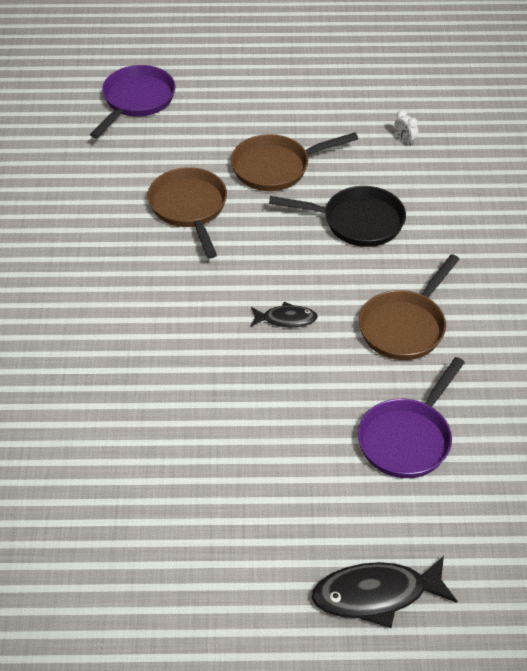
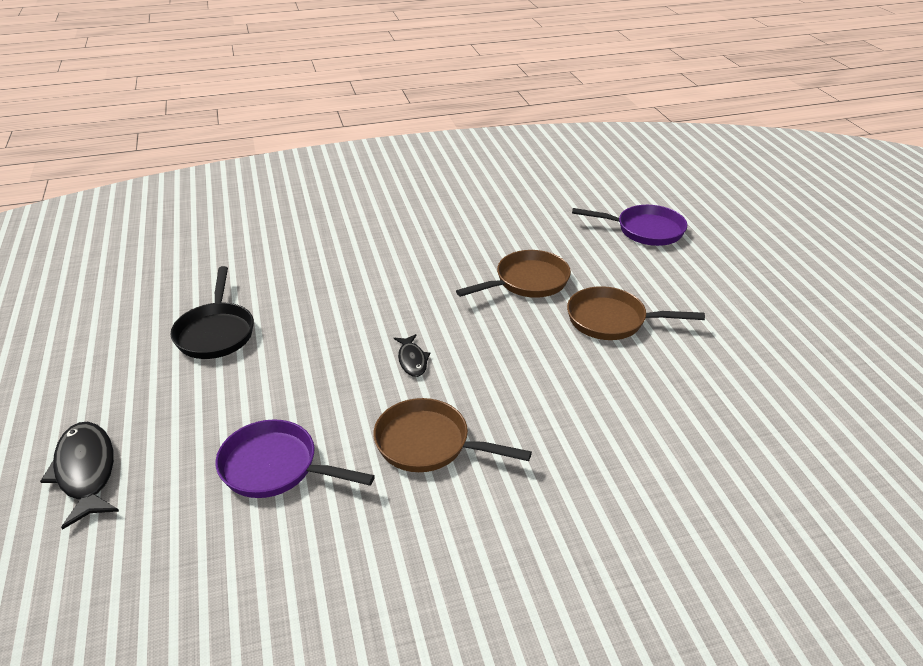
camera: 75 degrees right, 10 degrees down
(276, 167) = (612, 320): brown pan -> brown pan turned 45 degrees counterclockwise
(357, 222) = (566, 386): black pan -> black pan (216, 332)
(404, 140) = (717, 403): white clock -> none

